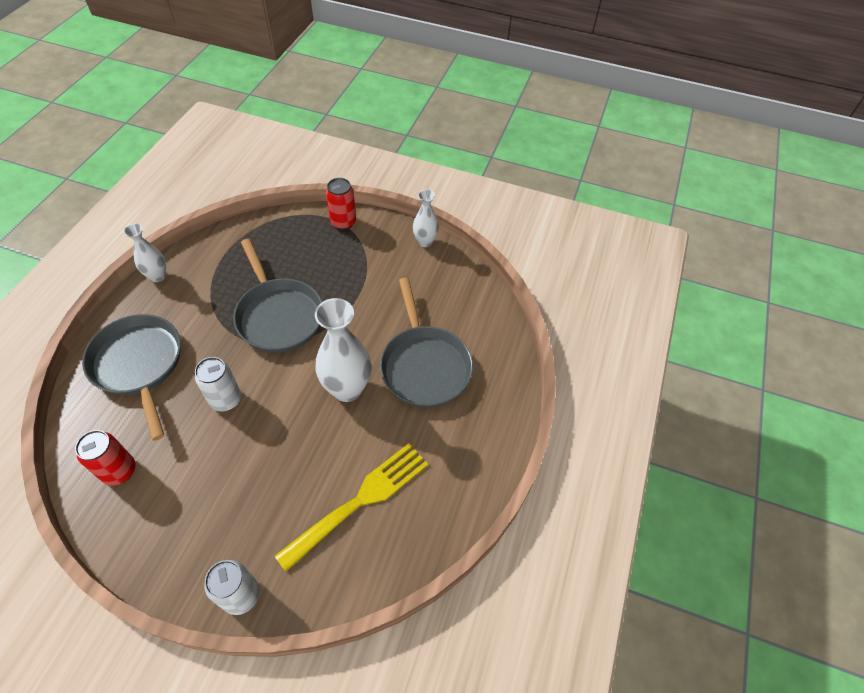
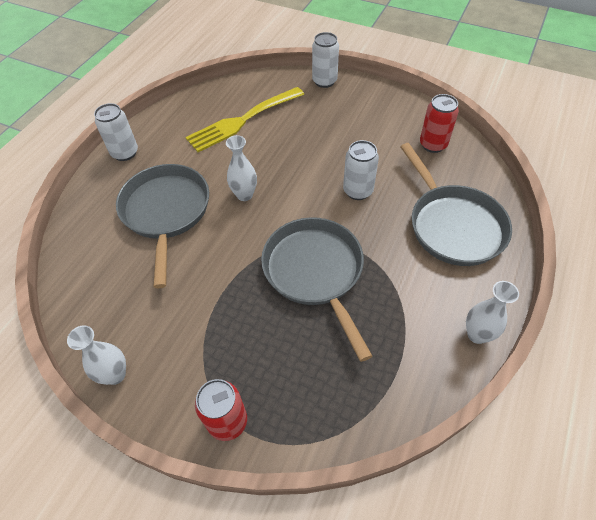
camera: 170 degrees left, 0 degrees up
(347, 389) = (244, 195): white vase -> white vase, size x0.58
(494, 439) = (125, 153): none -> white can

